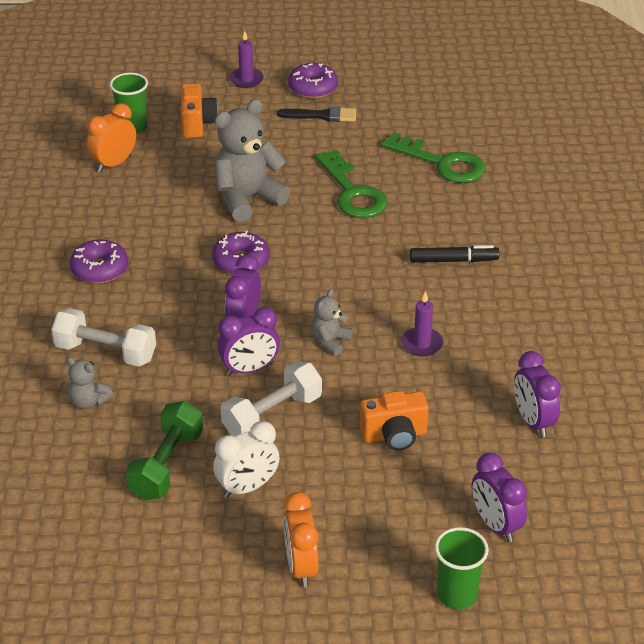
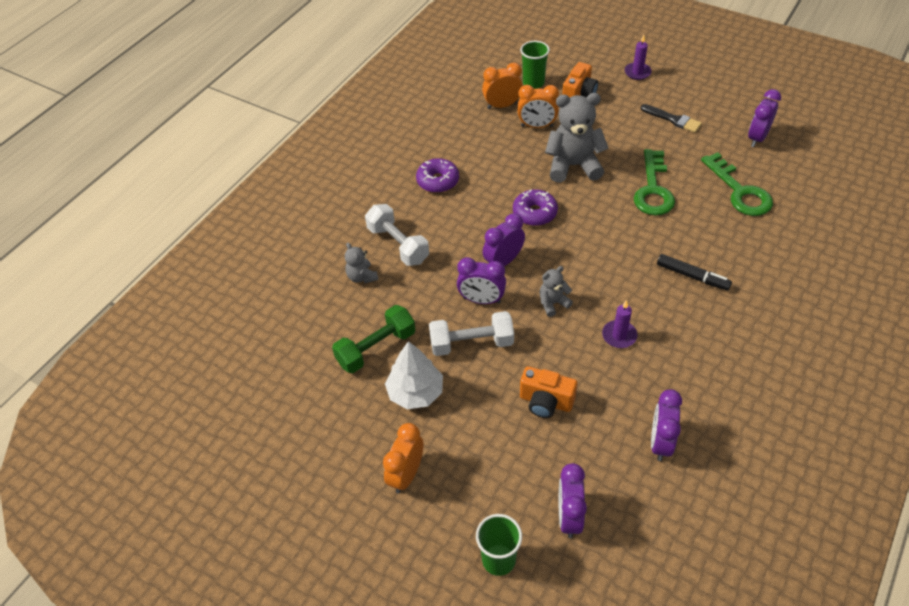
camera: 35 degrees right, 10 degrees up
(173, 172) = (537, 126): none -> orange clock
(247, 487) = (415, 392): white clock -> white tree
(313, 88) = (682, 95): purple donut -> none
(422, 106) = (757, 138): none -> purple clock

